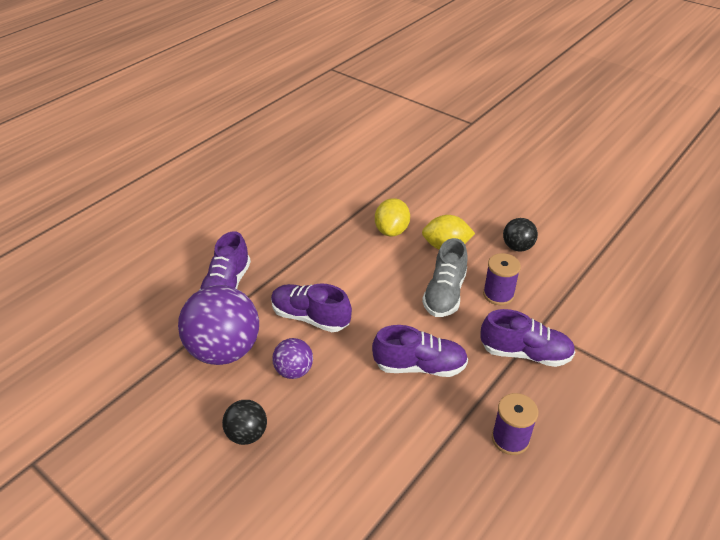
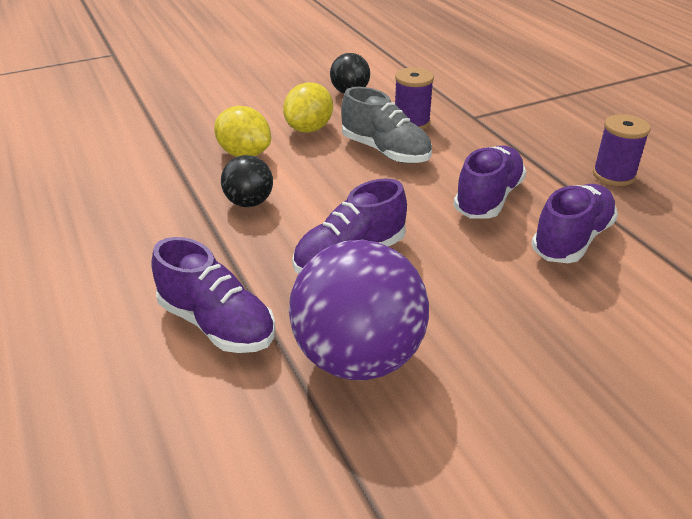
camera: 65 degrees left, 5 degrees down
(247, 434) = (539, 370): black ball -> black ball (249, 202)
(294, 370) = (441, 296): purple ball -> none
(525, 353) = (504, 134): purple shoe -> purple shoe (571, 240)

